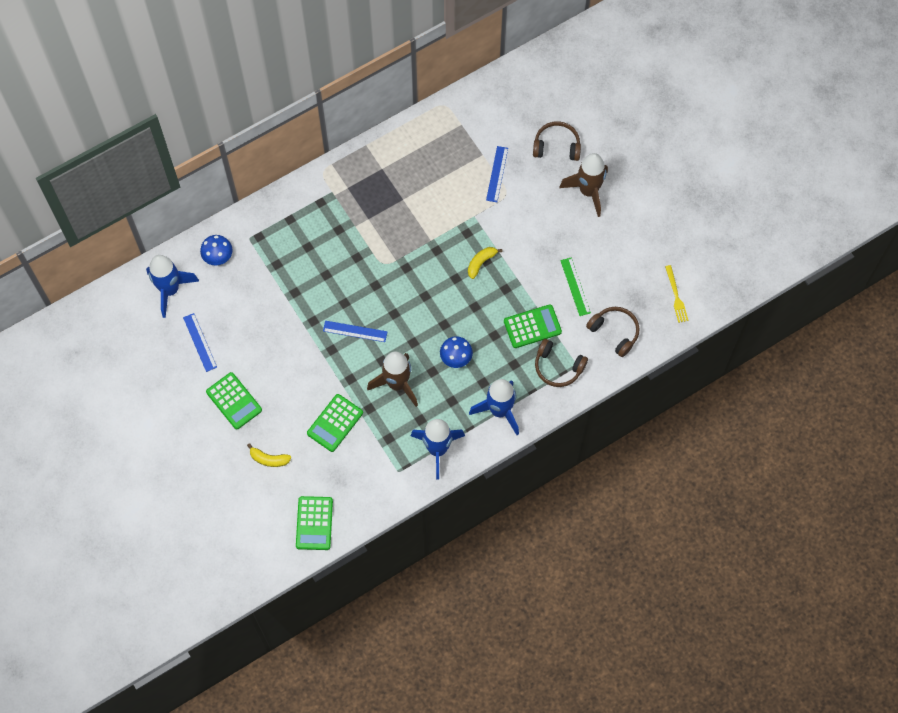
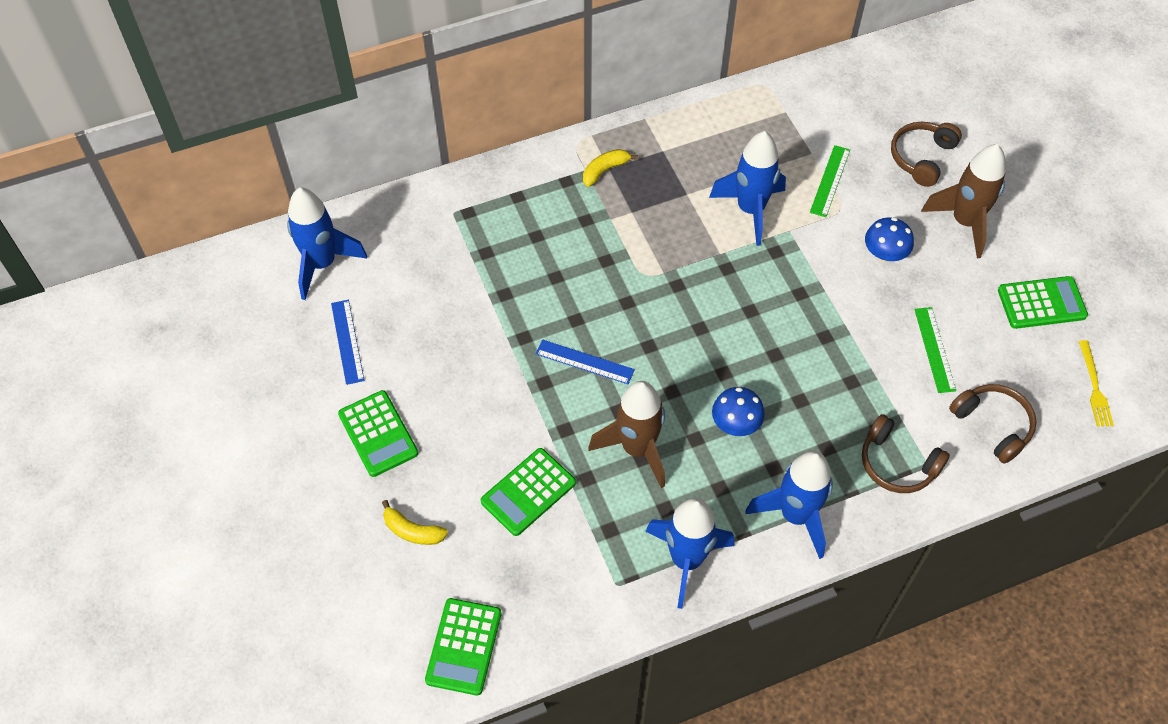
camera: 10 degrees right, 10 degrees down
(218, 256) = (403, 230): blue mushroom -> blue mushroom (884, 254)
(446, 204) = (750, 210): none -> blue rocket
(481, 262) = (792, 295): yellow banana -> yellow banana (605, 170)
(497, 174) = (830, 181): blue ruler -> green ruler
(532, 326) = (862, 397): green calculator -> green calculator (1041, 303)
(556, 146) = (922, 157): brown headphones -> brown headphones turned 75 degrees counterclockwise

